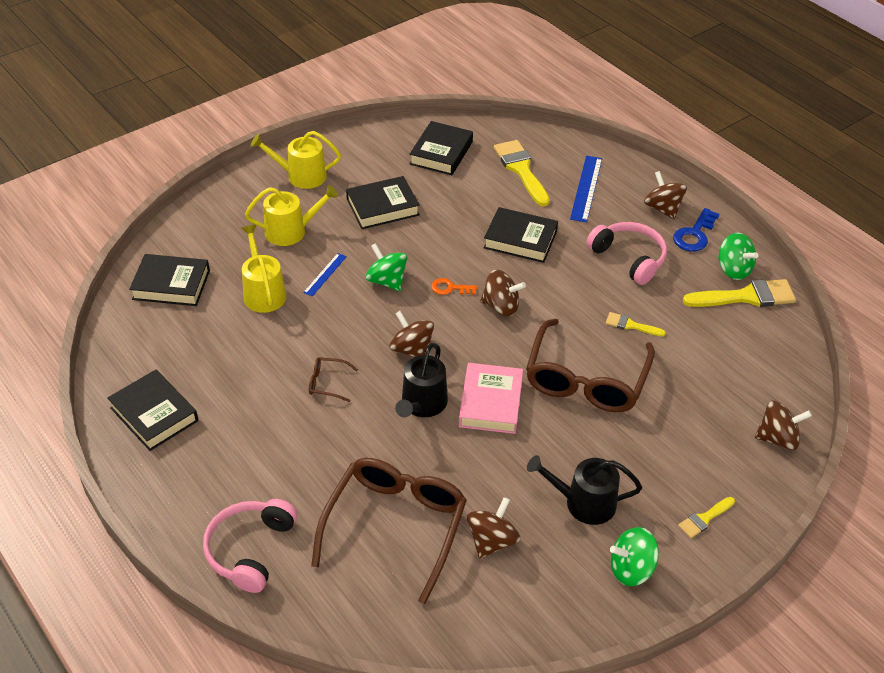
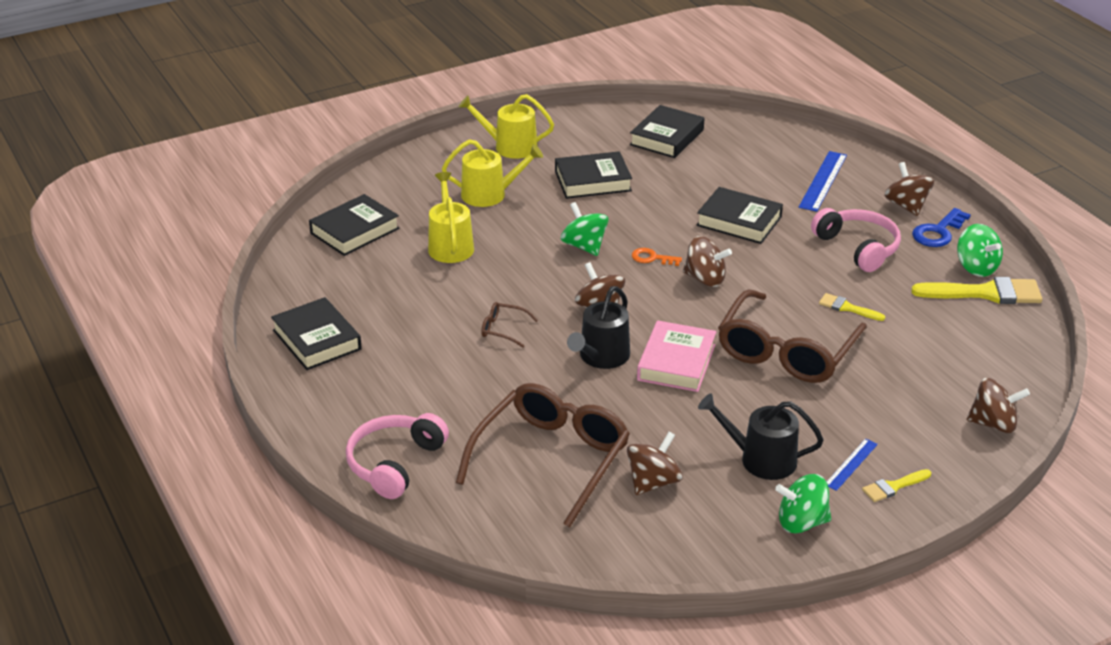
camera: 10 degrees right, 10 degrees down
(171, 285) = (354, 231): black book -> black book turned 60 degrees counterclockwise
(325, 274) = (519, 235): blue ruler -> blue ruler (851, 464)
(521, 170) = (752, 159): yellow brush -> none

